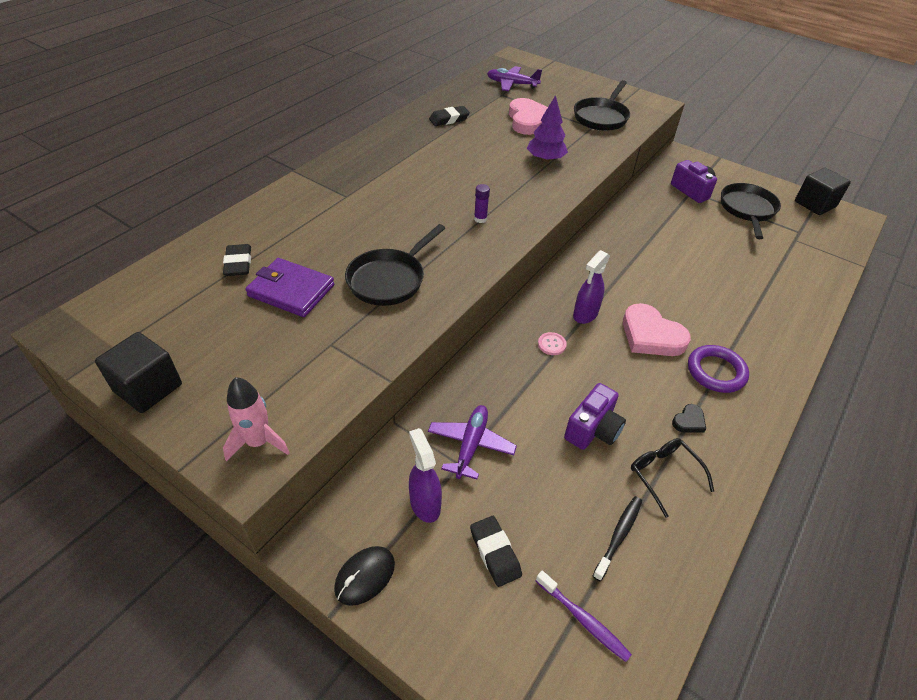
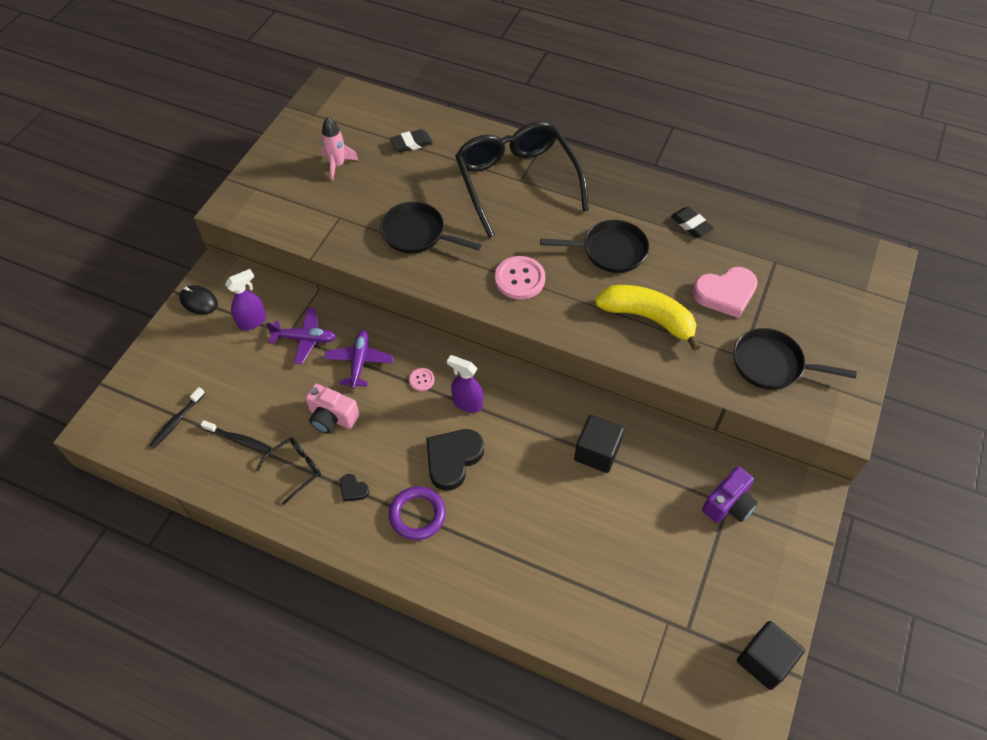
camera: 80 degrees right, 10 degrees up
(148, 388) = (284, 142): black cube -> black cube (597, 452)
(258, 442) = (249, 206): pink rocket -> pink rocket (337, 165)
(291, 290) = (389, 181): purple wallet -> none
(347, 198) = (516, 182): none -> black glasses
(480, 219) = (519, 279): purple glue stick -> pink button
(495, 553) = (219, 366): black eraser -> none
(512, 84) = (807, 267): purple plane -> purple plane (359, 362)
(545, 159) = (648, 318): purple tree -> yellow banana
(583, 619) = (177, 421): purple toothbrush -> black toothbrush
(593, 430) = (332, 417): purple camera -> pink camera
(651, 335) = (453, 459): pink heart -> black heart
(747, 210) = (712, 569): black pan -> black pan (609, 251)

